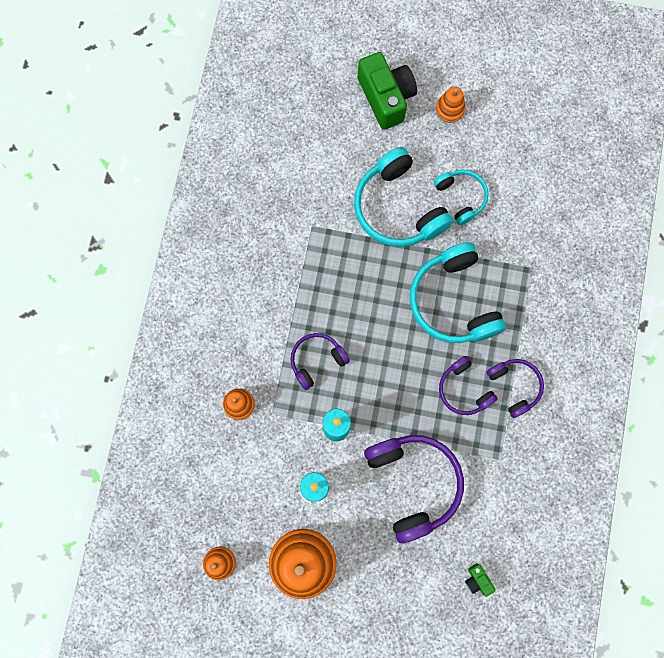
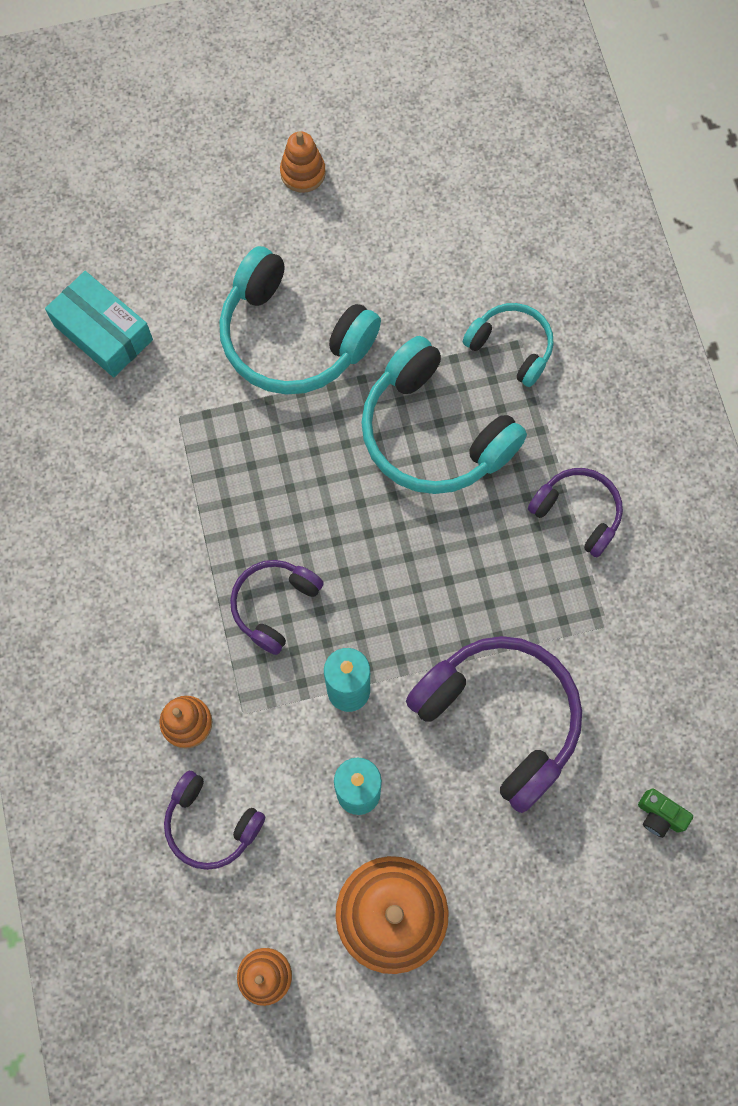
camera: 25 degrees left, 5 degrees down
(291, 157) = (103, 332): none -> turquoise box
(386, 97) = (204, 194): green camera -> none
(461, 197) = (376, 285): turquoise headphones -> turquoise headphones (511, 347)
(464, 389) = (508, 550): purple headphones -> purple headphones (211, 824)

